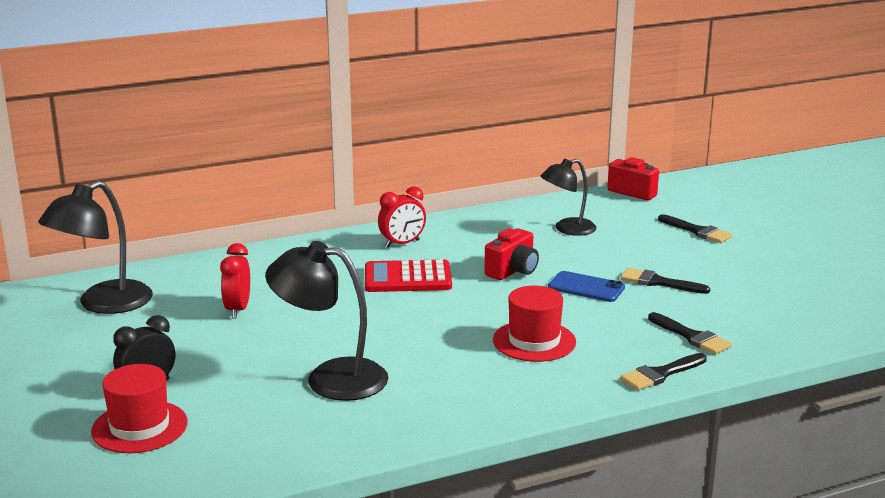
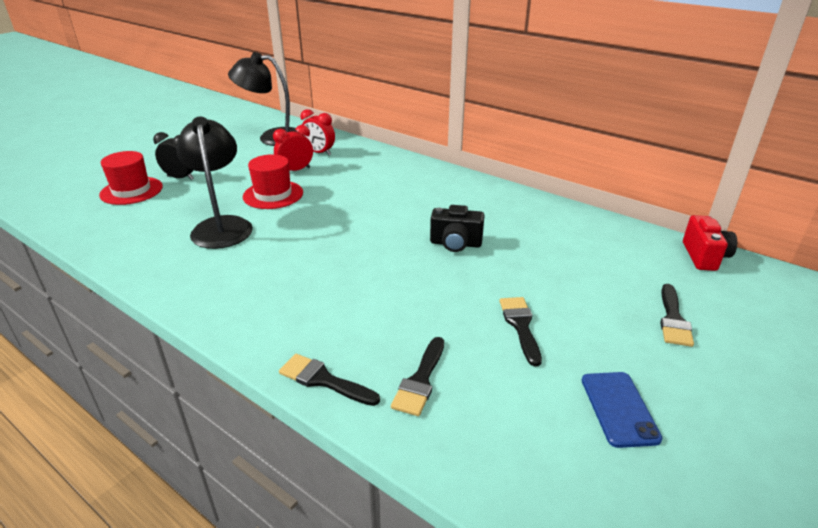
camera: 60 degrees right, 10 degrees up
(402, 244) = (449, 189): red clock -> red clock (319, 153)
(407, 278) = (396, 207): red calculator -> none
(512, 271) = (455, 244): red camera -> black camera
(534, 341) = (337, 290): red hat -> red hat (273, 195)
(567, 229) = (569, 245): black lamp -> none
(586, 287) = (464, 287): blue phone -> blue phone (619, 408)

